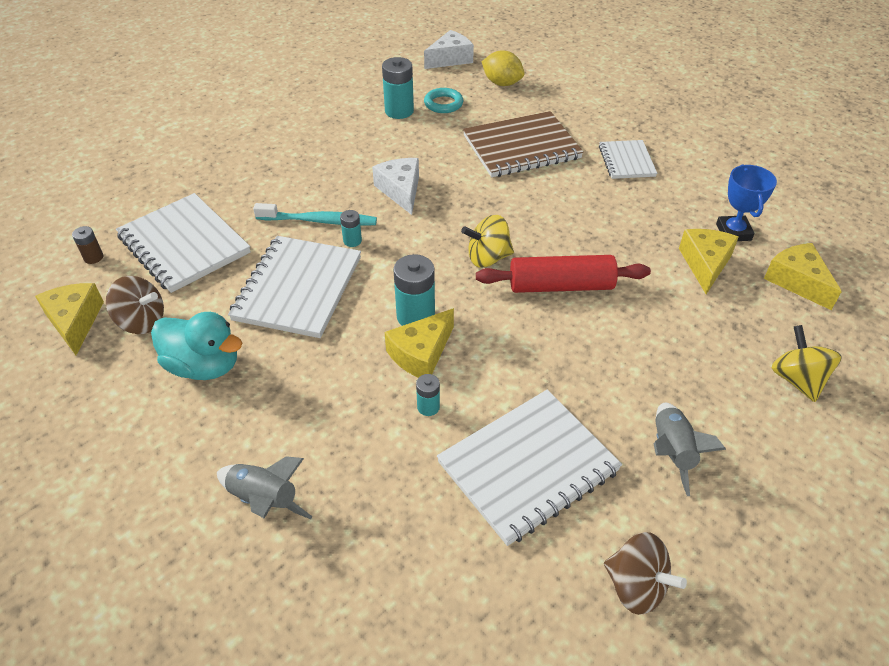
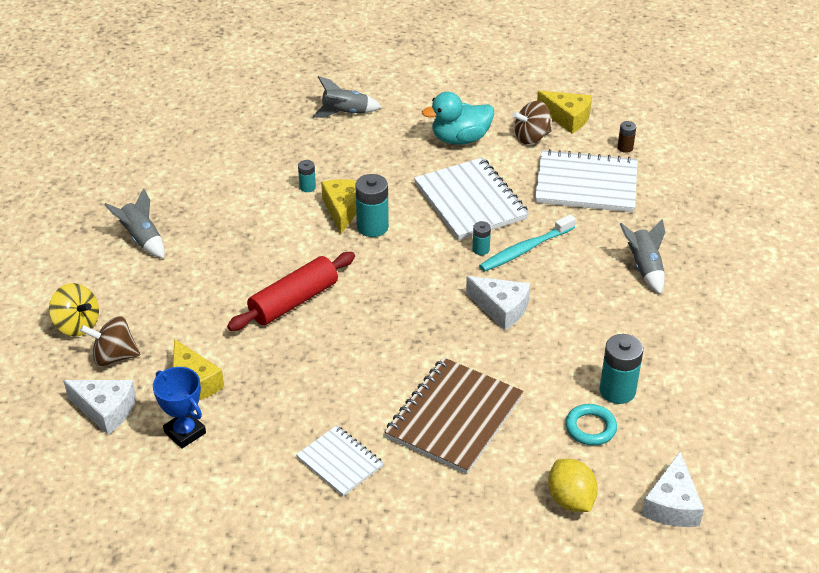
camera: 140 degrees right, 5 degrees down
(261, 161) = (644, 268): none -> grey rocket
(488, 258) = (368, 292): yellow spinning top -> none
(502, 83) = (570, 500): yellow lemon -> yellow lemon turned 75 degrees clockwise
(528, 467) = (222, 190): white notebook -> none
(636, 586) = (127, 174): brown spinning top -> brown spinning top (114, 356)
(797, 281) = (106, 410): yellow cheese -> white cheese

